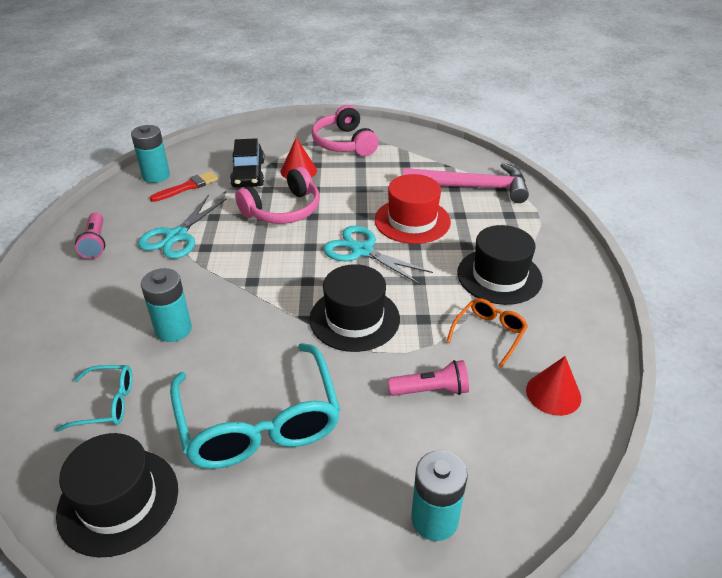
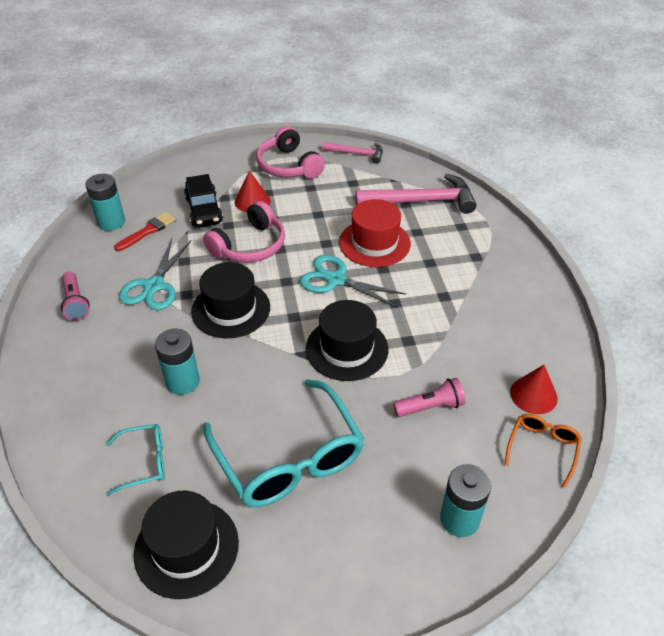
camera: 10 degrees left, 5 degrees up
(416, 139) = (357, 154): none -> pink hammer
(489, 334) = (468, 347): orange glasses -> orange glasses (542, 448)
(499, 276) = (465, 290): black hat -> black hat (231, 309)

